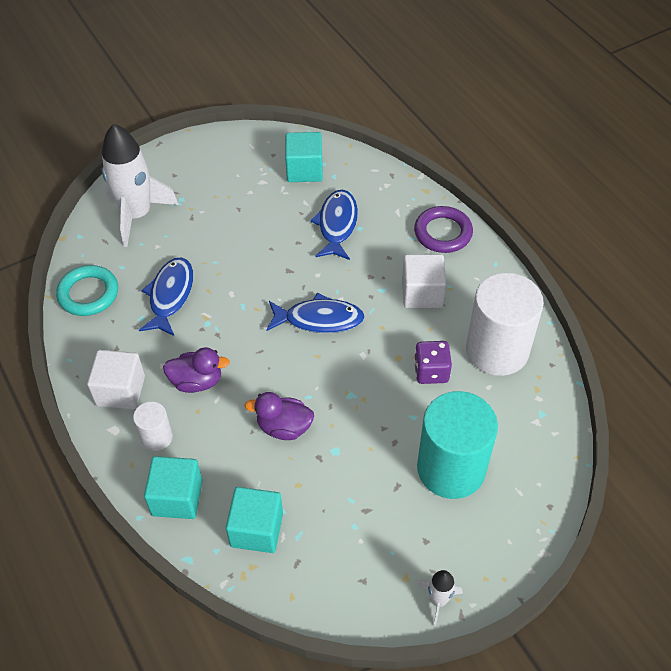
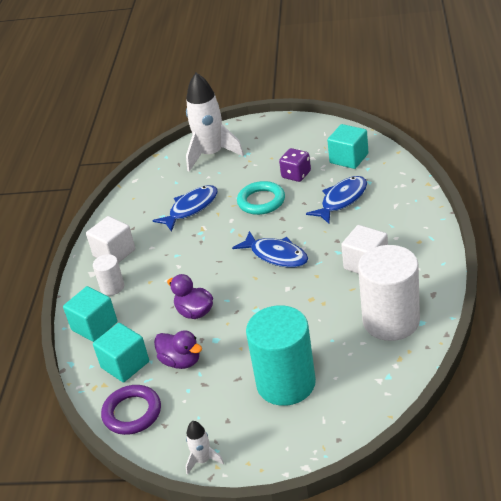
camera: 40 degrees right, 15 degrees down
(88, 294) = (143, 191): turquoise ring -> turquoise ring (261, 201)
(197, 381) = (164, 264): purple duck -> purple duck (181, 361)
(431, 371) = (327, 316): purple dice -> purple dice (296, 175)
(443, 233) = (418, 229): purple ring -> purple ring (132, 413)

